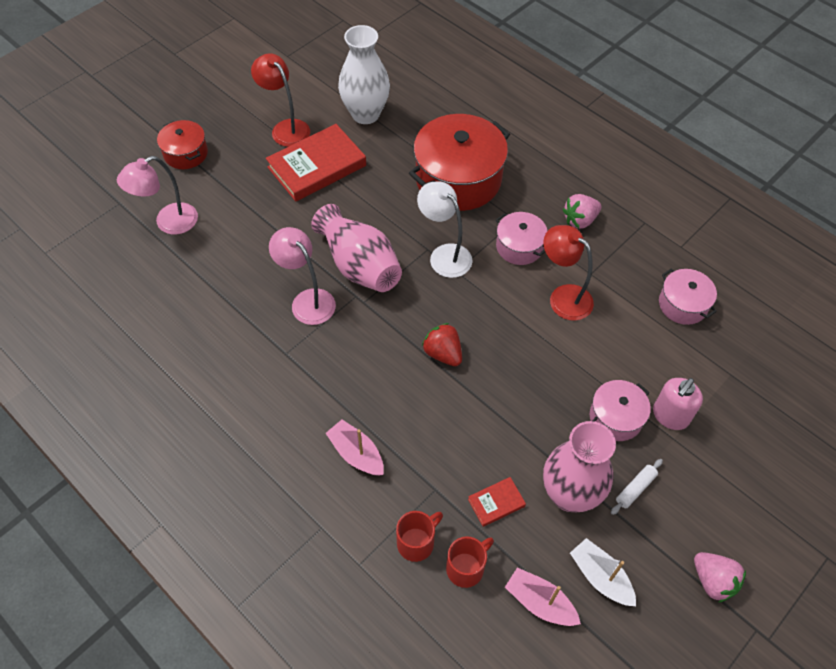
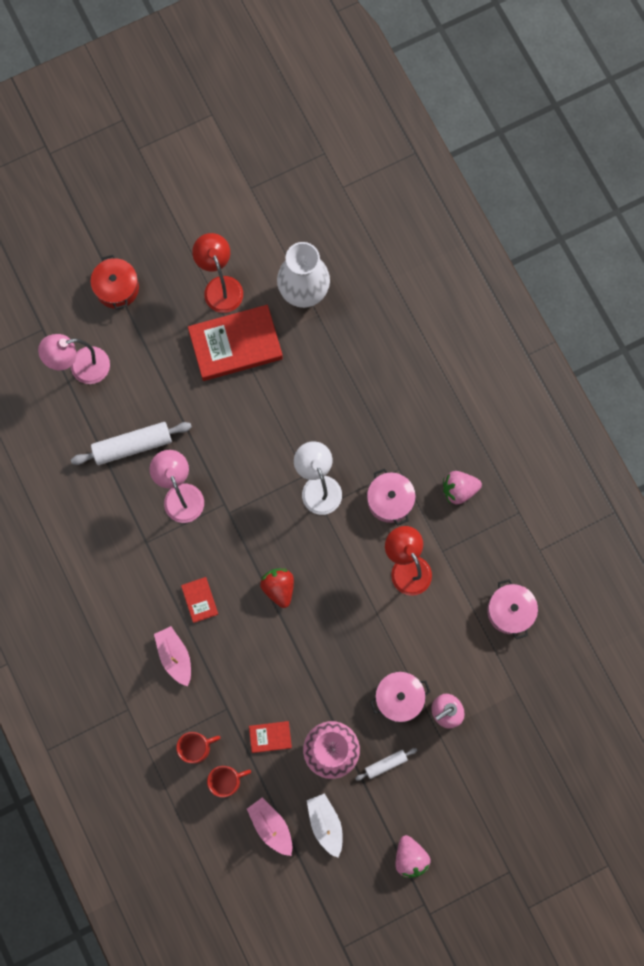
camera: 20 degrees right, 20 degrees up
(242, 273) = (132, 446): none -> white rolling pin
(359, 265) = (238, 473): pink vase -> none
(363, 390) = (199, 600): none -> red book
(458, 179) = (364, 404): red pot -> none

